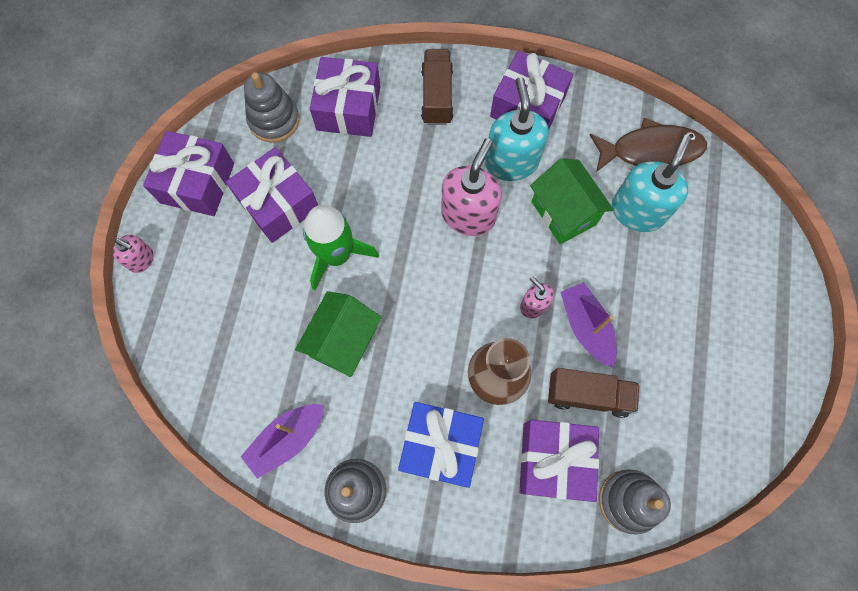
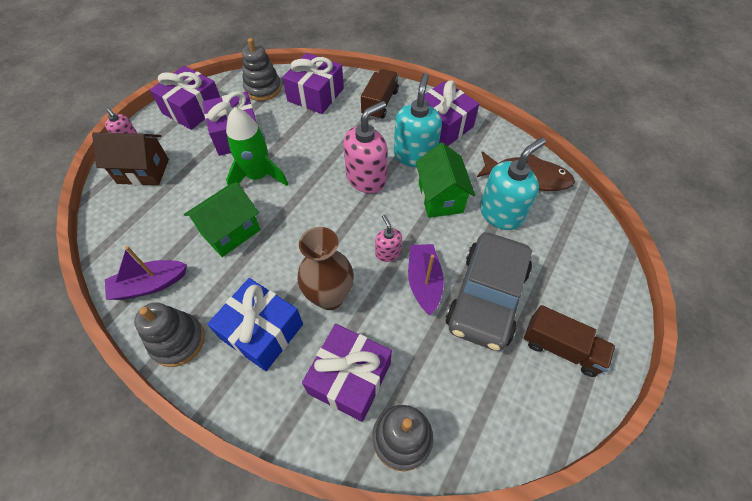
camera: 20 degrees right, 15 degrees down
(188, 297) = (143, 171): none -> brown house
(588, 395) = (403, 334): brown truck -> brown truck (561, 348)
(656, 321) = (486, 297): none -> grey car

